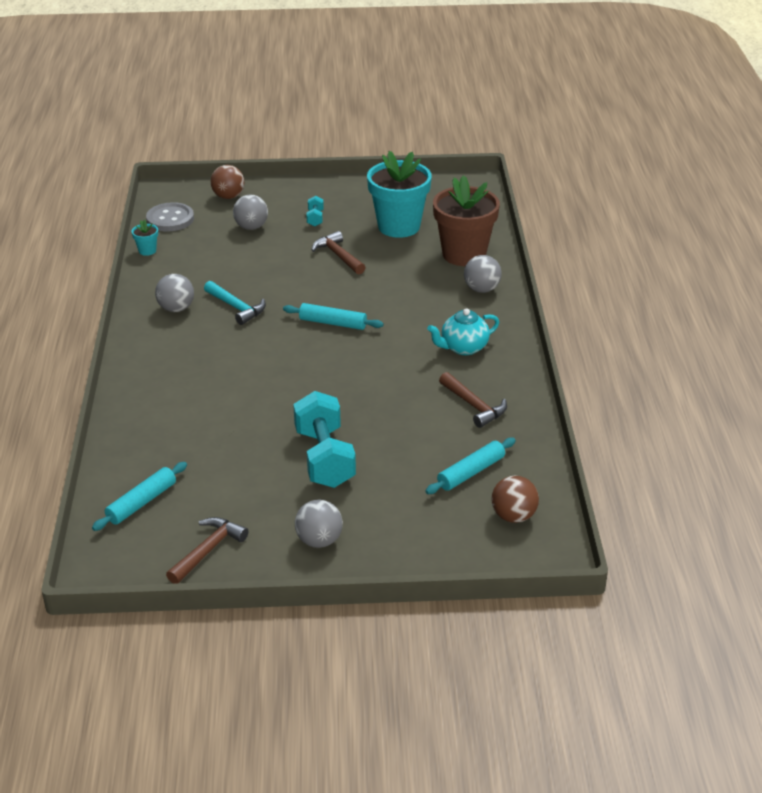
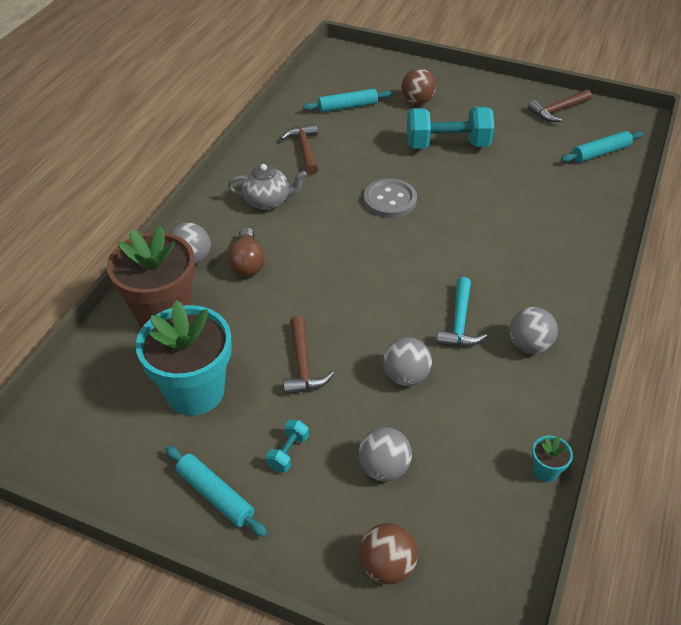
camera: 155 degrees left, 10 degrees up
(170, 219) = (496, 539): grey button -> grey button (390, 200)
(236, 307) = (459, 323): turquoise hammer -> turquoise hammer turned 150 degrees counterclockwise
(319, 541) = (479, 96): grey ball -> grey ball (406, 376)
(325, 458) = (447, 145): turquoise dumbbell -> turquoise dumbbell turned 75 degrees clockwise
(333, 323) = (368, 267): turquoise rolling pin -> turquoise rolling pin (215, 495)
(434, 299) = (247, 263): none -> brown light bulb
(463, 348) = (268, 201): turquoise teapot -> grey teapot
(513, 516) = (342, 76): brown ball -> brown ball (417, 101)

